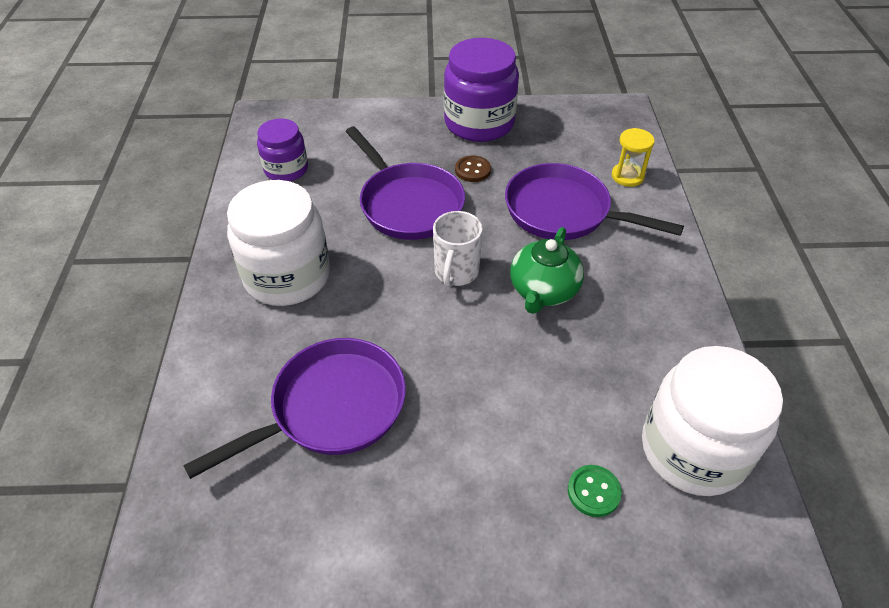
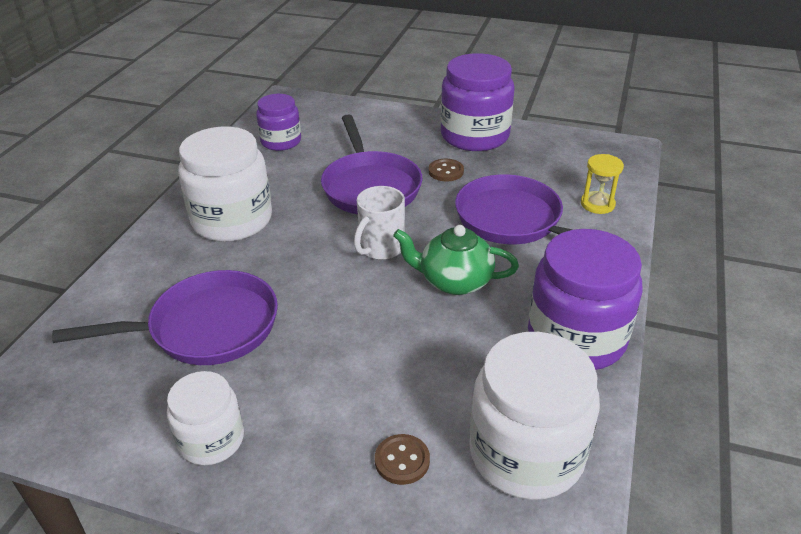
camera: 20 degrees right, 10 degrees down
(407, 529) = (211, 440): none -> white jar
(543, 291) = (454, 281): green teapot -> green teapot turned 60 degrees clockwise
(593, 491) = (402, 460): green button -> brown button
(677, 322) = (576, 338): none -> purple jar

